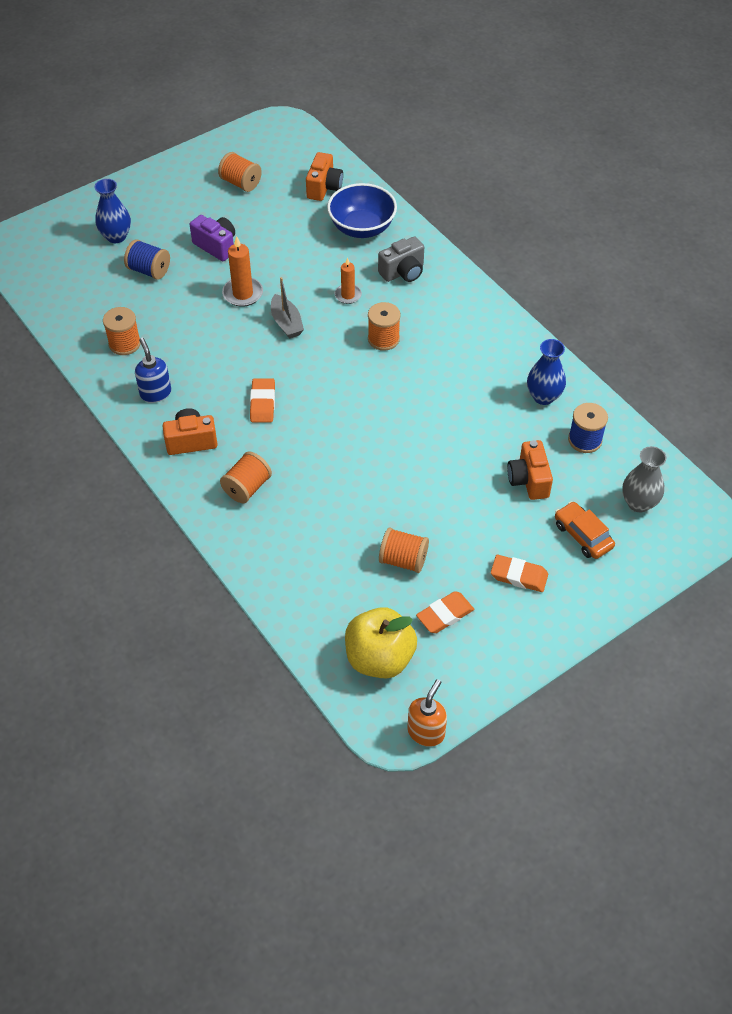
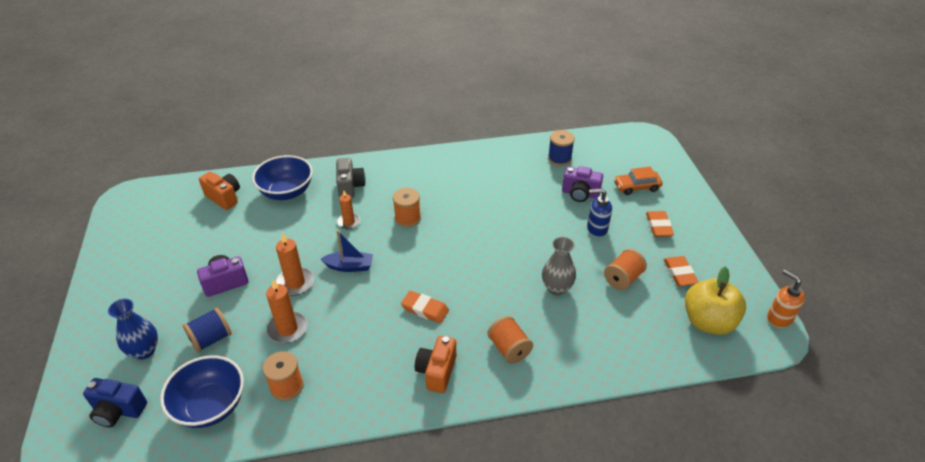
camera: 65 degrees left, 10 degrees down
(54, 254) = (118, 411): none -> blue camera
(83, 306) = (211, 406): none -> blue bowl
(155, 393) = (364, 381): blue soap dispenser -> blue soap dispenser (596, 229)
(186, 314) = (287, 329): none -> orange candle
(241, 183) = (167, 243): orange spool -> none
(286, 323) = (349, 266): grey boat -> blue boat
(519, 576) = (658, 226): orange eraser -> orange eraser turned 45 degrees counterclockwise
(528, 480) = (580, 194): orange camera -> purple camera
(543, 396) = (512, 163): blue vase -> none
(638, 503) = (621, 155): grey vase -> grey vase (556, 288)

